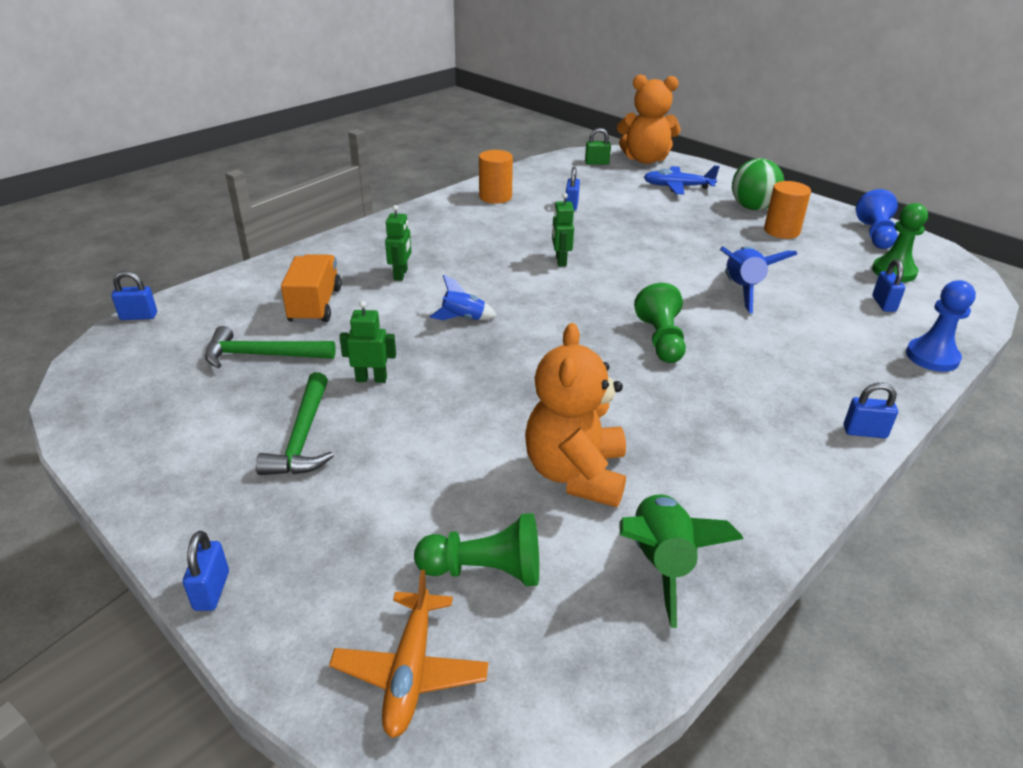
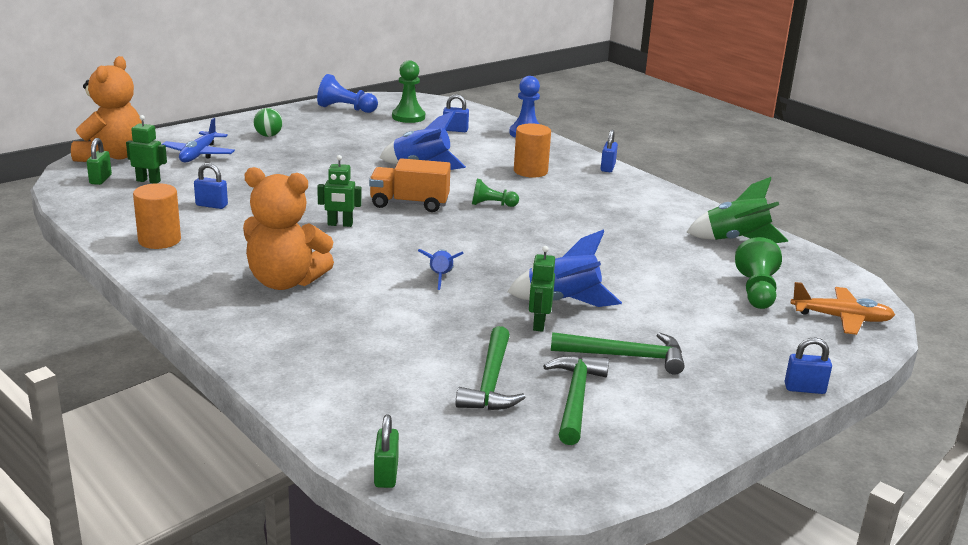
camera: 85 degrees left, 10 degrees down
(139, 316) = (386, 474): blue padlock -> green padlock
(225, 403) = (576, 398): none -> green hammer
(315, 305) = (393, 353): orange truck -> orange truck (409, 204)
(401, 274) = (338, 303): green robot -> green robot (148, 181)
(423, 394) = (563, 302): none -> blue rocket
(576, 474) = (659, 254): orange teddy bear -> orange teddy bear (285, 282)
(661, 340) = (492, 205): green pawn -> green pawn, size x0.65
(752, 207) = (268, 135): green ball -> green ball, size x0.59
(781, 231) = (322, 135): orange cylinder -> orange cylinder (530, 171)

